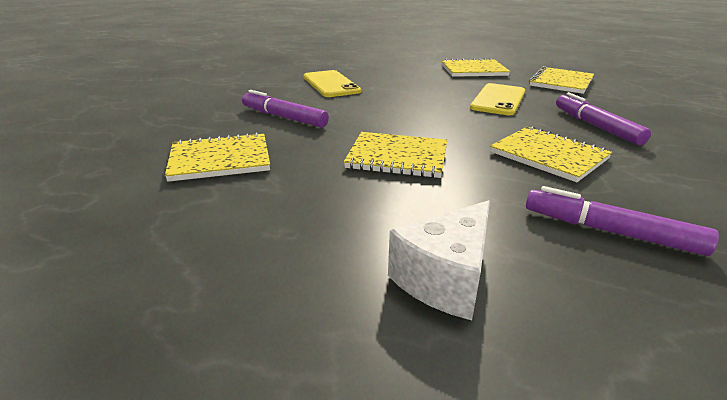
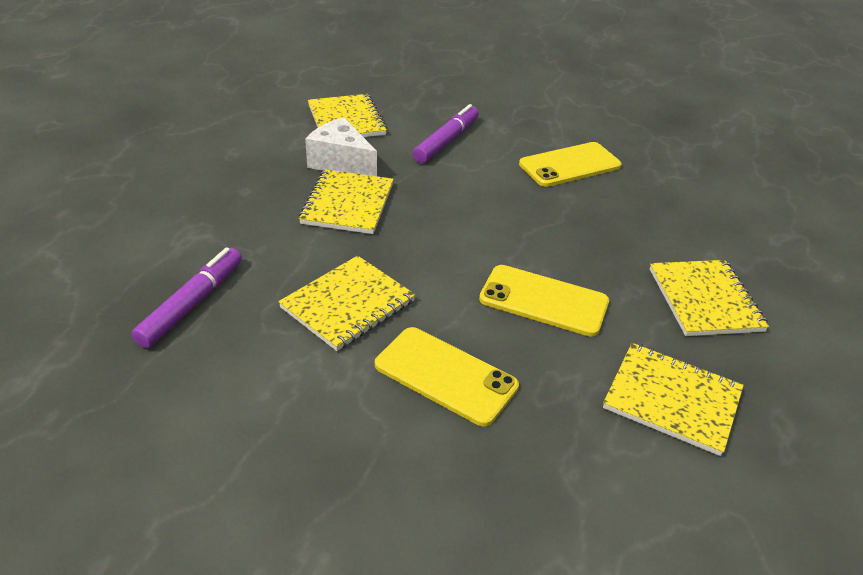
camera: 85 degrees right, 10 degrees up
(445, 278) = (161, 213): white cheese -> white cheese (341, 163)
(596, 126) = (446, 375): purple marker -> yellow phone

